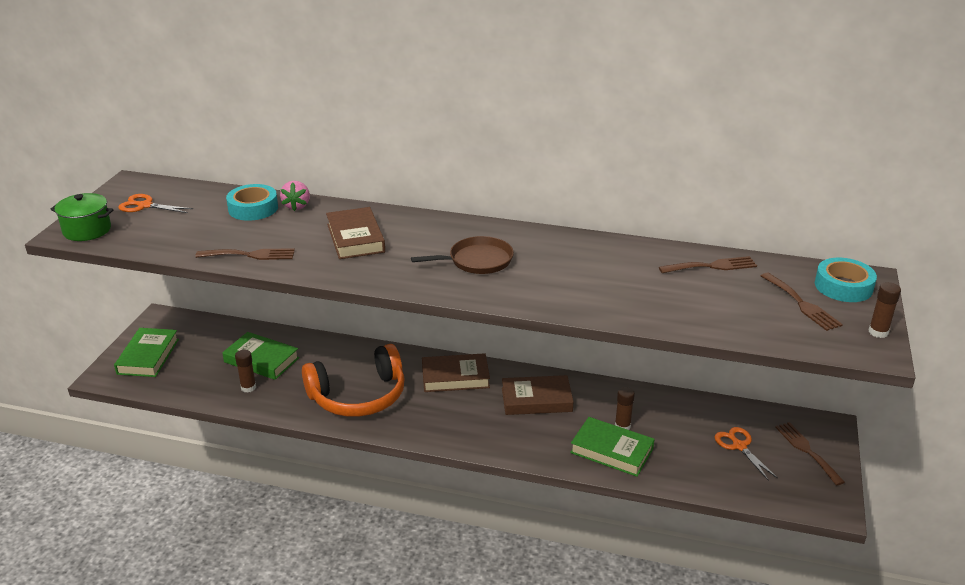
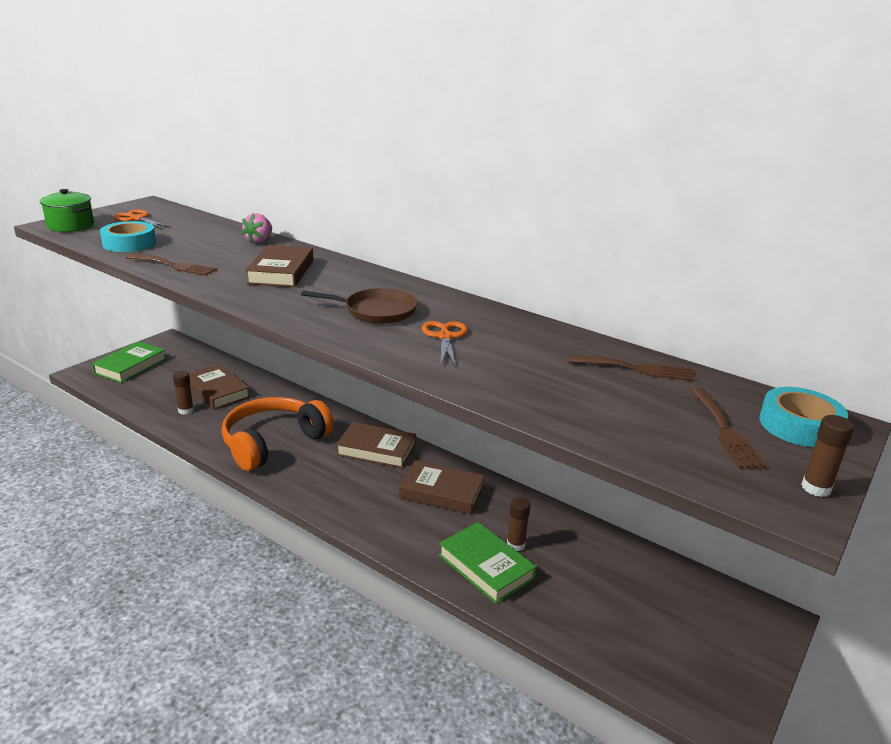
camera: 20 degrees right, 5 degrees down
(253, 208) = (220, 236): turquoise tape -> turquoise tape (129, 243)
(261, 360) = (217, 391): green book -> brown book
(358, 396) = (273, 442): orange headphones -> orange headphones turned 135 degrees clockwise
(739, 446) = (642, 607): orange scissors -> orange scissors (445, 337)
(806, 450) = (728, 638): brown fork -> none

